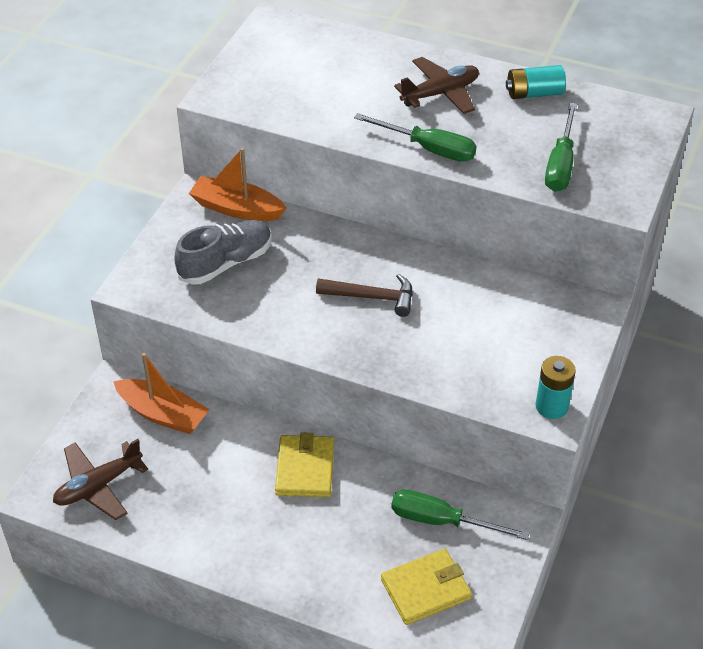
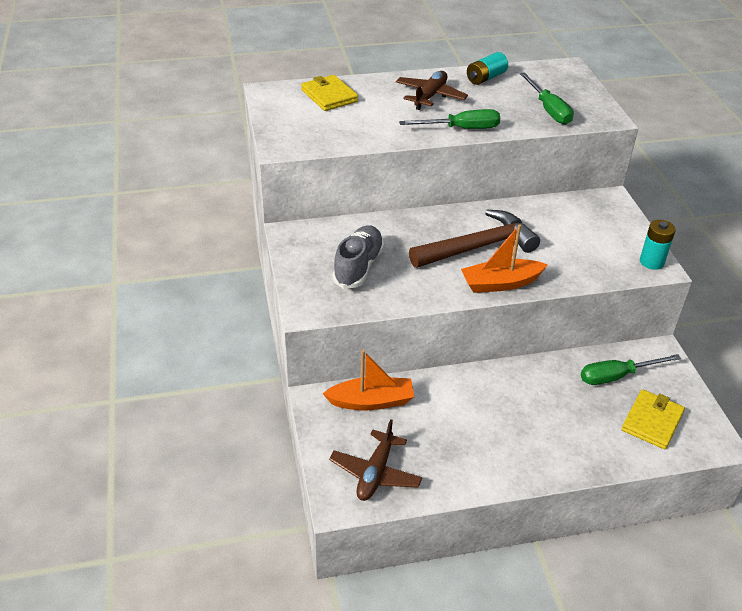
camera: 35 degrees left, 5 degrees down
(237, 209) = (328, 230): orange boat -> orange boat (500, 283)
(305, 469) = (503, 388): yellow wallet -> yellow wallet (329, 96)
(372, 297) = (478, 247): brown hammer -> brown hammer, size x1.67

